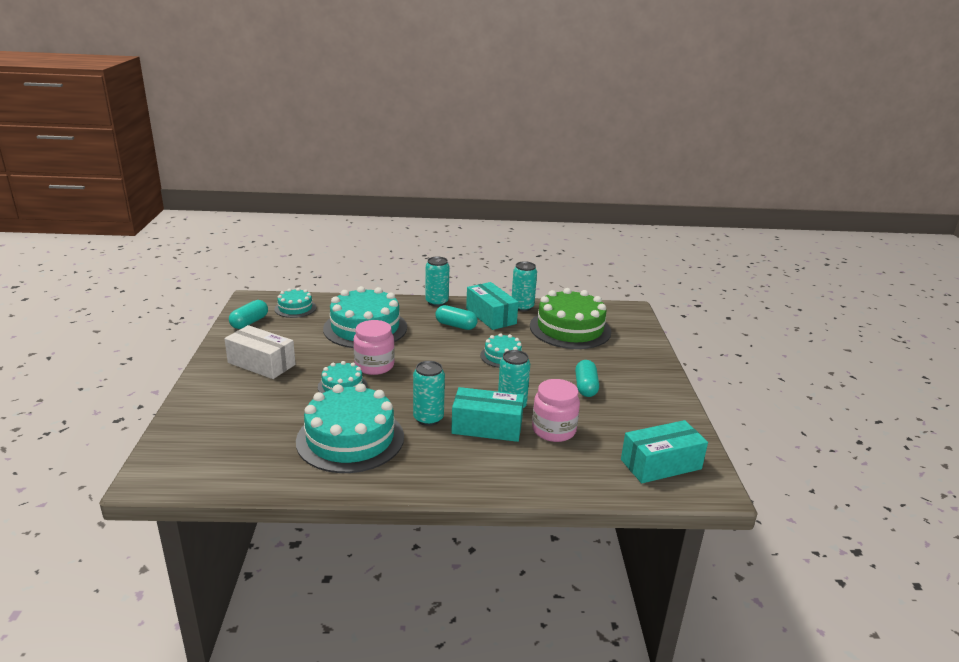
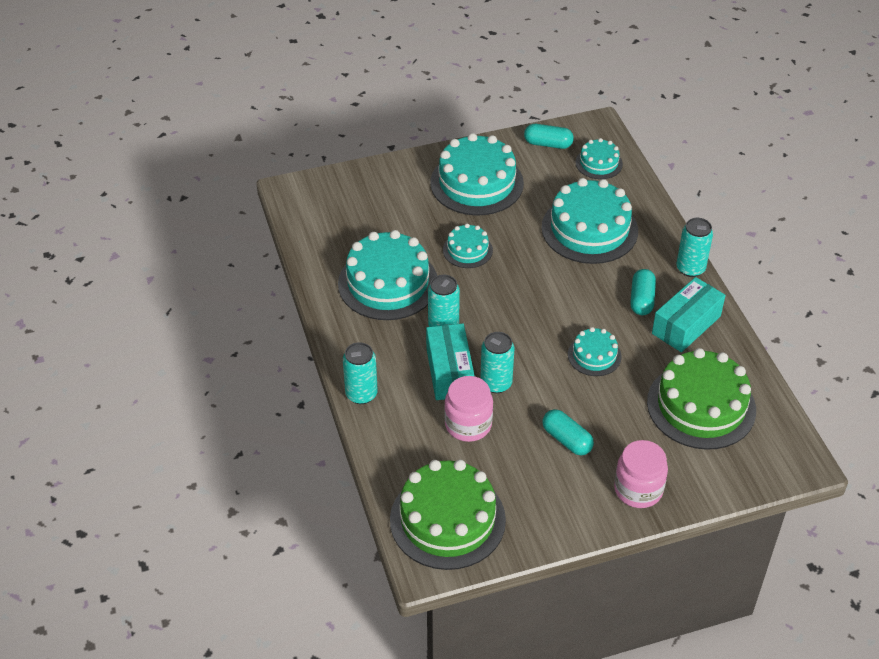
camera: 75 degrees right, 20 degrees up
(261, 364) = (476, 183): white box -> turquoise cake
(374, 366) = (516, 260): pink jar -> pink jar (638, 489)
(522, 307) = (731, 349): turquoise can -> turquoise can (361, 394)
(585, 387) = (567, 440): turquoise capsule -> turquoise capsule turned 60 degrees clockwise
(661, 464) = (447, 520): turquoise box -> green cake

